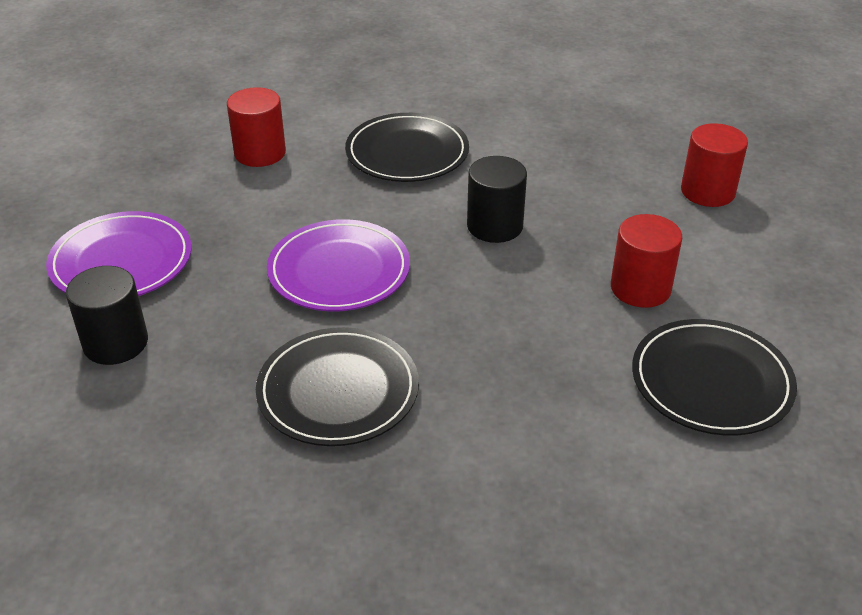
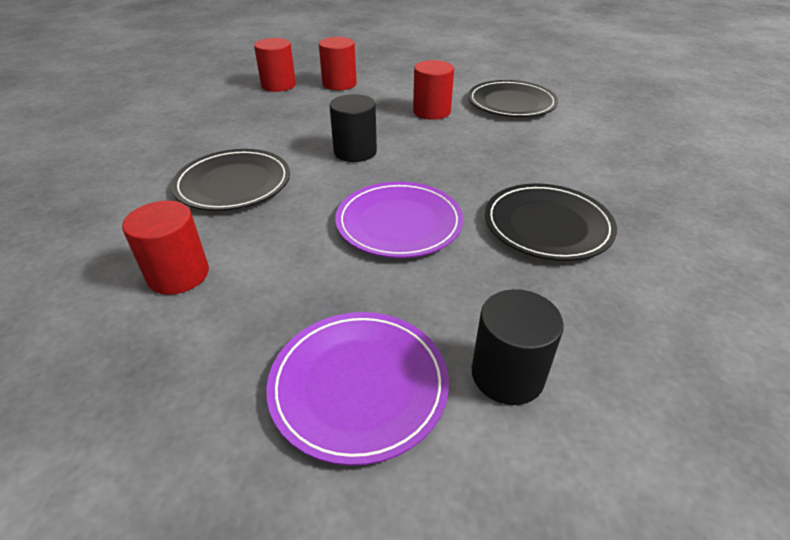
camera: 85 degrees left, 0 degrees up
(677, 140) = (278, 85): none -> red cylinder

